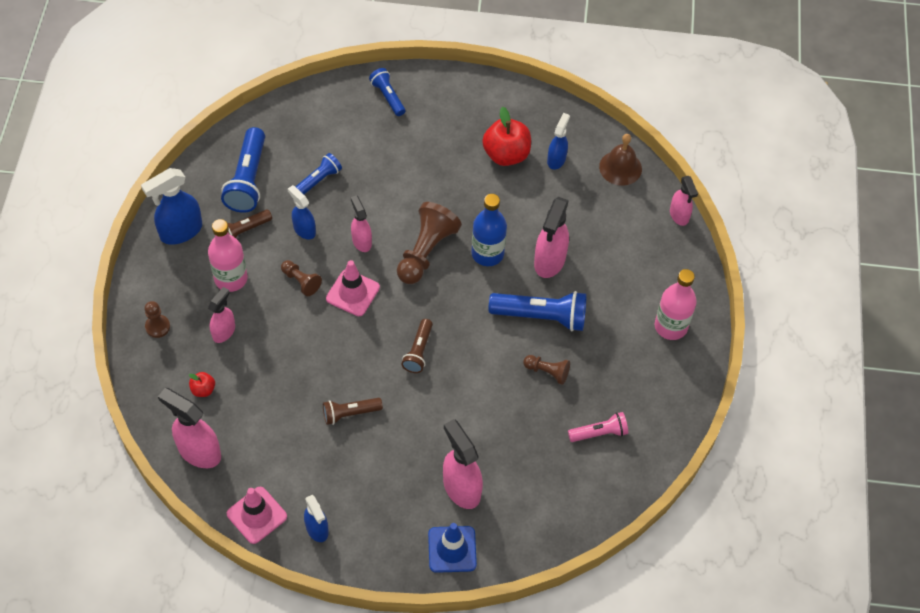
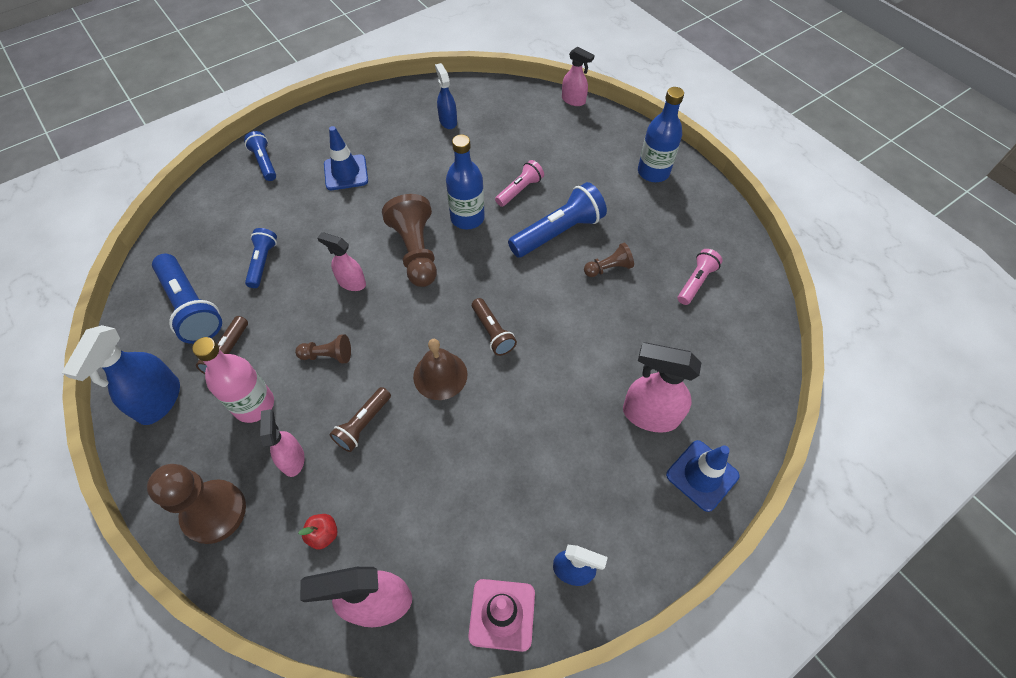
camera: 40 degrees left, 0 degrees up
(157, 327) = (214, 512): brown pawn -> brown pawn, size x1.89
(304, 229) = (288, 310): blue spray bottle -> none
(350, 413) = (489, 433): brown flashlight -> brown flashlight (363, 424)
(353, 293) = (386, 329): pink traffic cone -> none
(388, 97) = (265, 162): blue flashlight -> blue flashlight turned 45 degrees clockwise
(437, 149) = (346, 173): none -> blue traffic cone
(506, 154) = (406, 142): red apple -> none
(549, 261) = (520, 190): pink spray bottle -> pink flashlight
(620, 168) = (499, 97): brown bell -> brown bell (440, 375)
(670, 326) = (653, 172): pink bottle -> blue bottle

